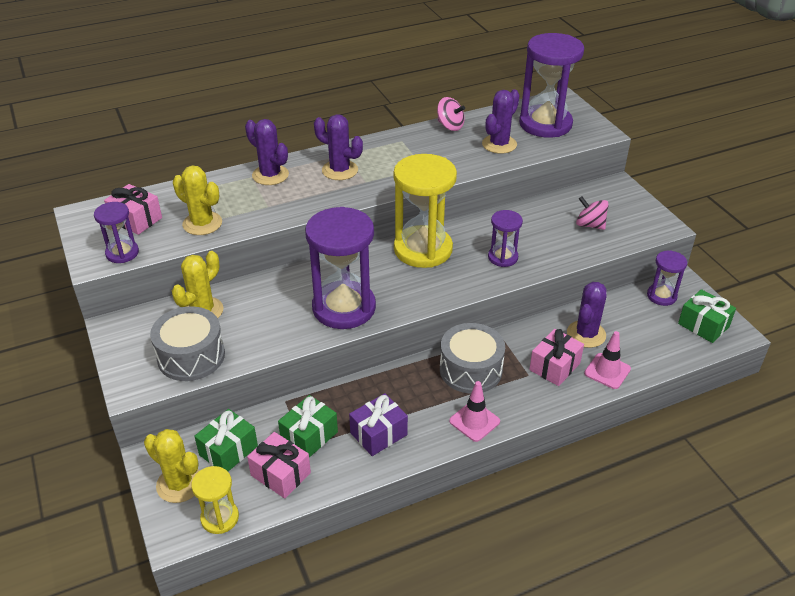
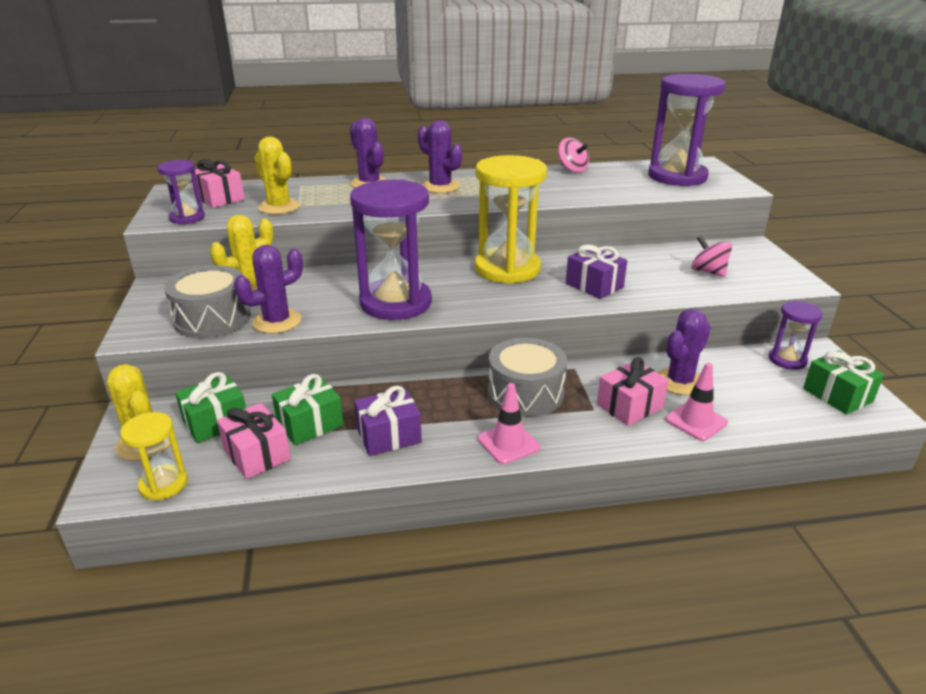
camera: 15 degrees right, 10 degrees down
(499, 144) = (619, 185): purple cactus -> purple cactus (277, 321)
(502, 257) = (594, 285): purple hourglass -> purple gift

